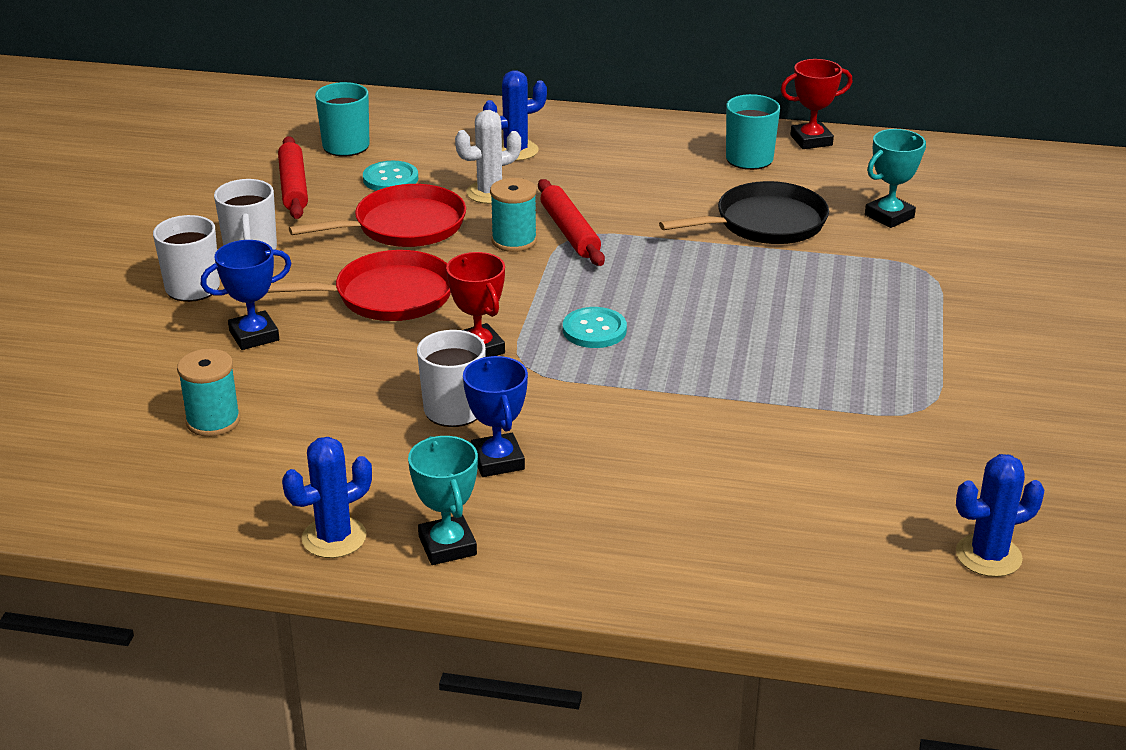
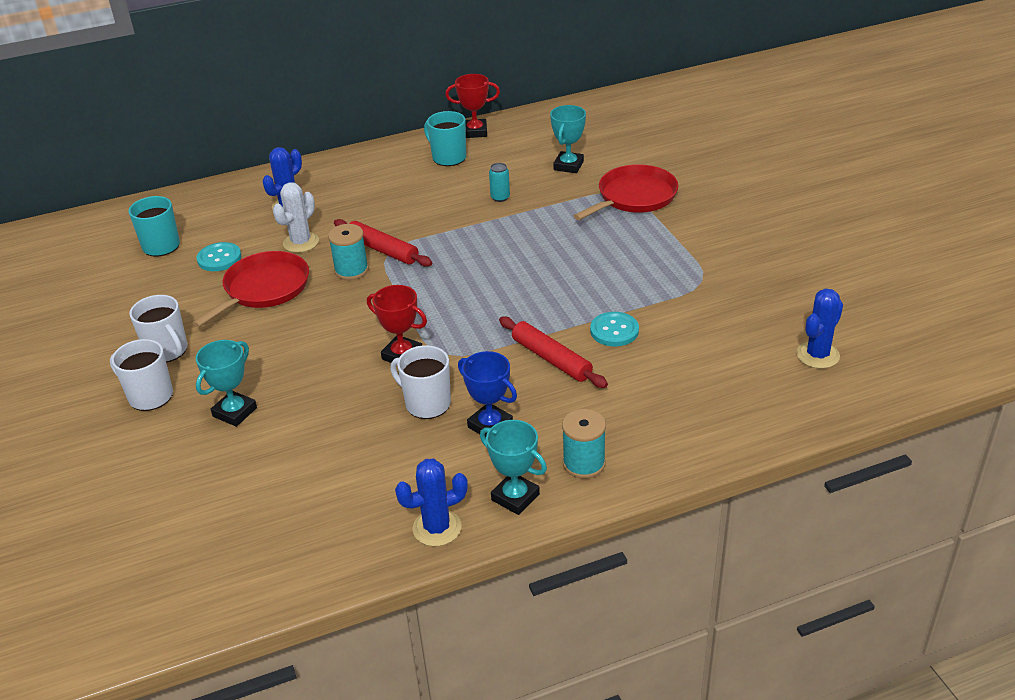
camera: 30 degrees left, 5 degrees up
(213, 421) = (268, 487): turquoise spool -> turquoise spool (584, 463)
(254, 336) = (235, 412): blue trophy -> turquoise trophy
(293, 186) = (151, 290): red rolling pin -> red rolling pin (551, 359)
(334, 538) = (437, 528): blue cactus -> blue cactus turned 45 degrees clockwise
(387, 296) = (303, 343): red pan -> red pan (634, 197)
(594, 330) = (464, 311): turquoise button -> turquoise button (614, 331)
(765, 223) = (500, 197): black pan -> turquoise can
(811, 140) = (475, 132): red trophy -> red trophy turned 45 degrees clockwise

